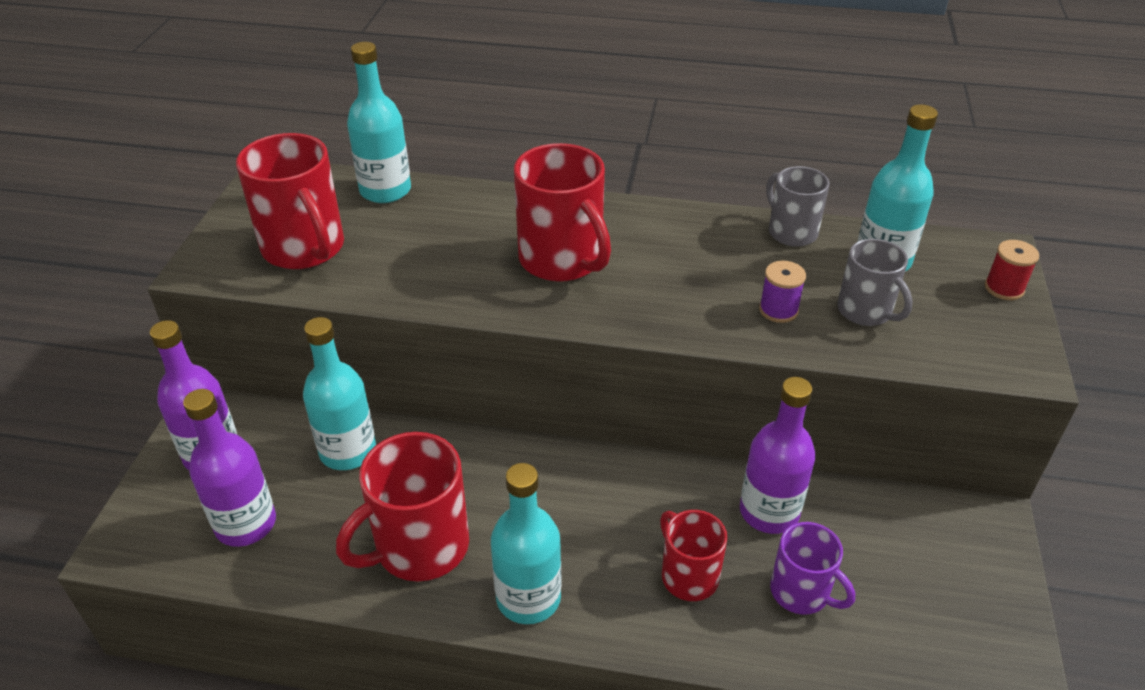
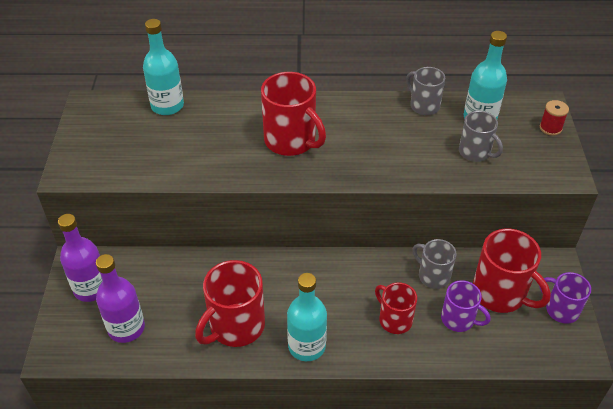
camera: 10 degrees left, 5 degrees up
(304, 248) = (128, 152): red mug -> red mug (500, 293)
(348, 451) = (176, 274): turquoise bottle -> none
(769, 512) = (433, 276): purple bottle -> grey mug
(778, 310) = (425, 158): purple spool -> none
(990, 602) = (561, 309): none -> purple mug

